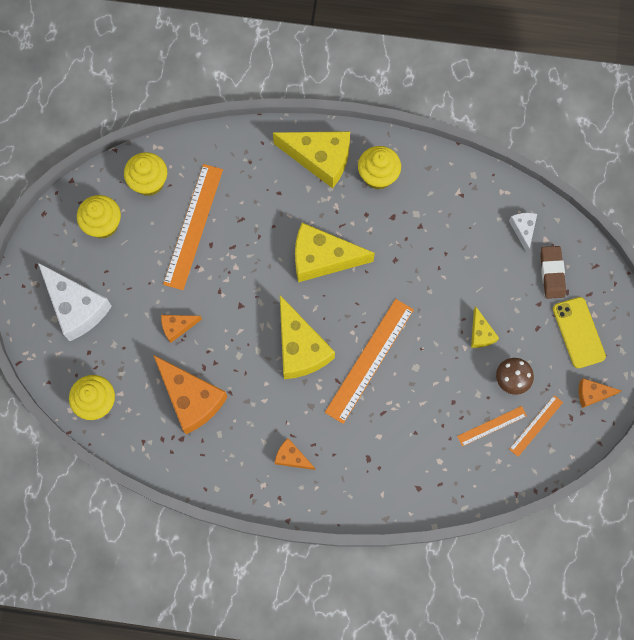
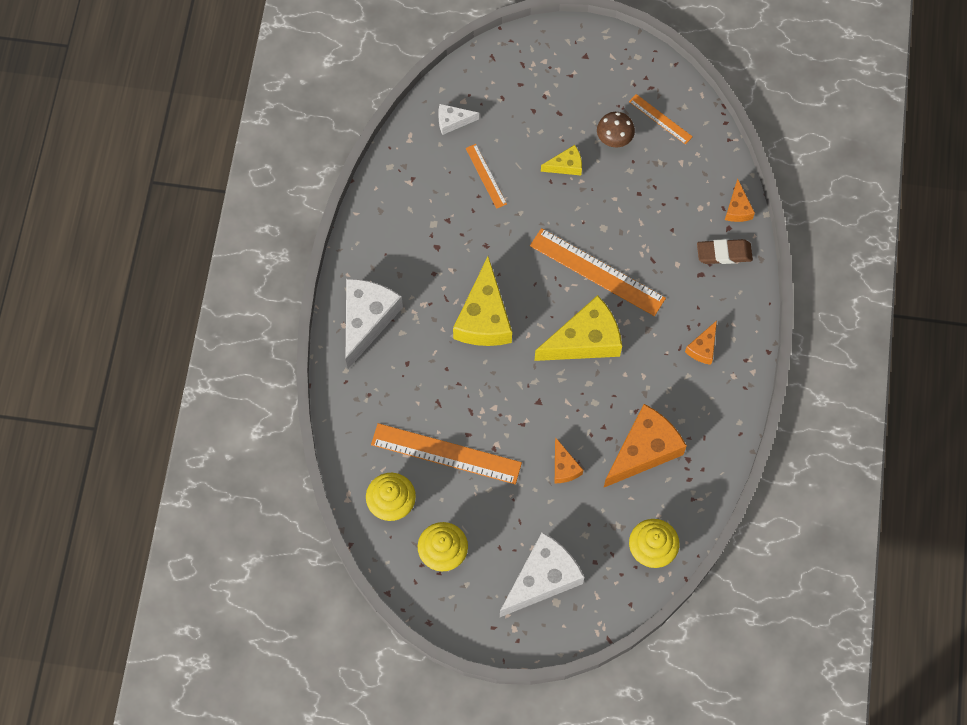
camera: 90 degrees left, 5 degrees down
(320, 158) = (367, 320): yellow cheese -> white cheese
(378, 176) = (389, 261): yellow cupcake -> none
(492, 426) = (662, 159): orange ruler -> orange ruler (486, 176)
(552, 273) = (500, 97): brown eraser -> brown eraser (724, 253)
(578, 332) = (563, 76): yellow phone -> none
(592, 394) = (626, 67): orange cheese -> orange cheese (737, 208)

